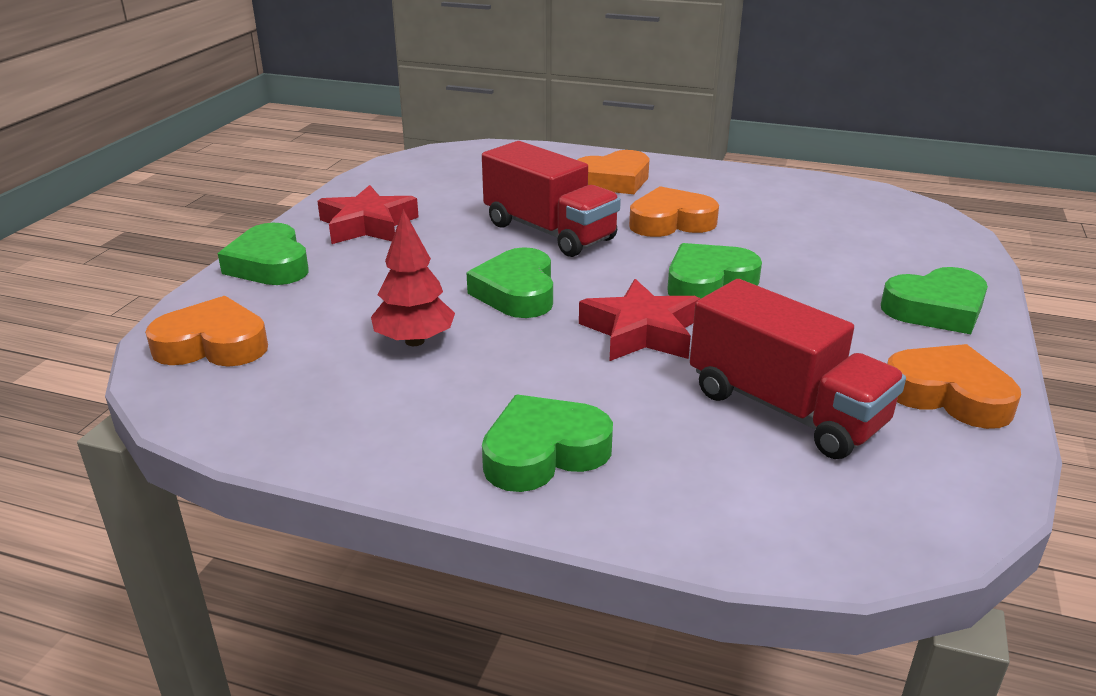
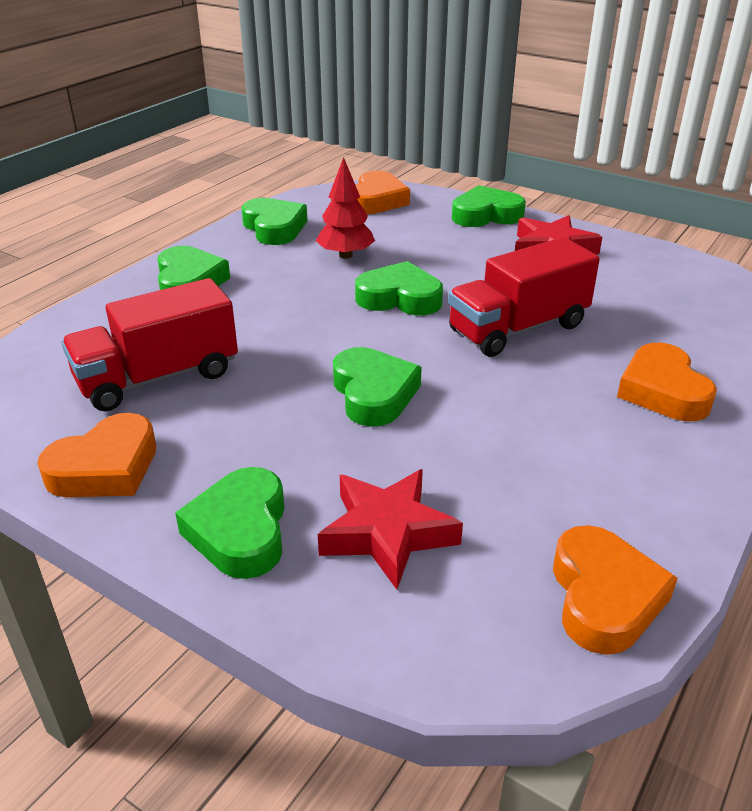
camera: 105 degrees right, 5 degrees up
(329, 417) = (274, 228): none -> green heart
(641, 332) = (305, 340): red star -> red star (387, 533)
(671, 222) = (527, 404): orange heart -> orange heart (604, 597)

